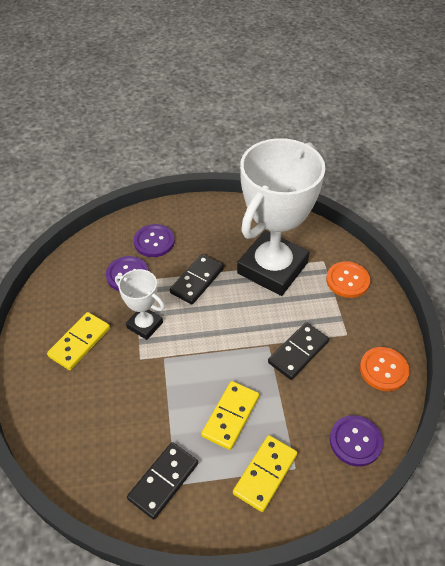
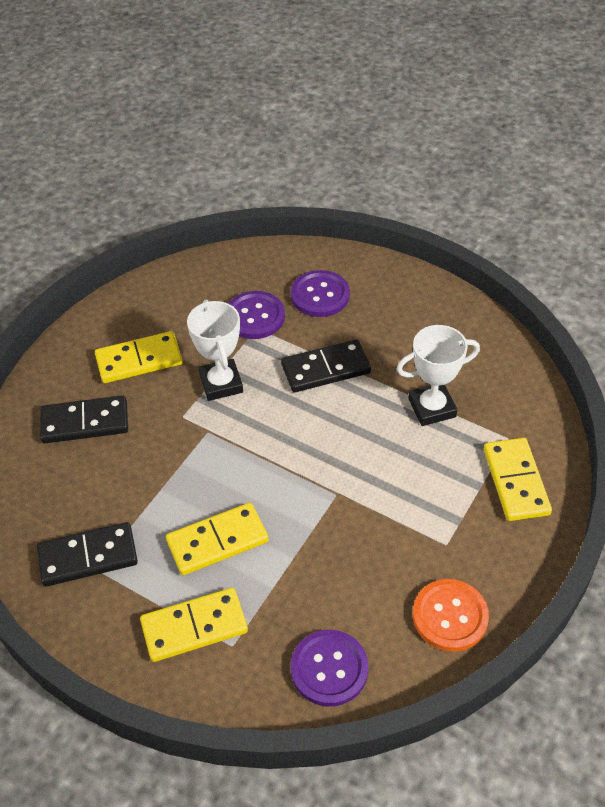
camera: 40 degrees right, 0 degrees up
(272, 268) = (432, 408): white trophy -> white trophy, size x0.47
(298, 352) = (363, 525): black domino -> black domino (85, 422)
(347, 280) = (515, 481): orange button -> yellow domino

